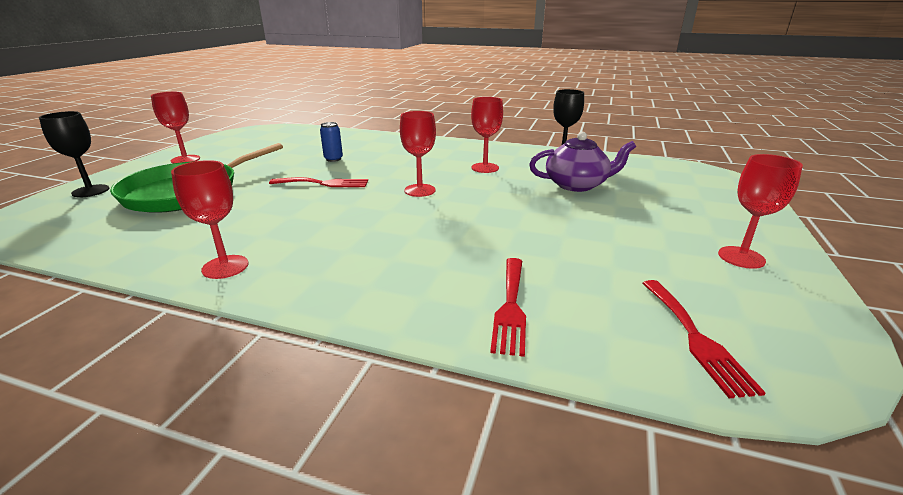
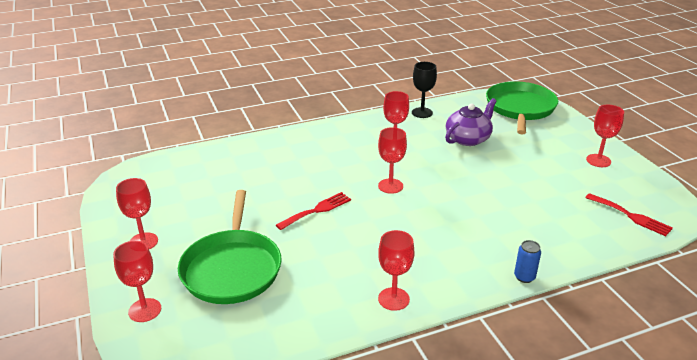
camera: 40 degrees left, 5 degrees up
(90, 191) = (145, 310): black goblet -> red goblet
(333, 159) = (273, 183): blue can -> blue can (524, 277)
(510, 307) = (556, 240): red fork -> none
(695, 181) = (520, 108): none -> green pan

